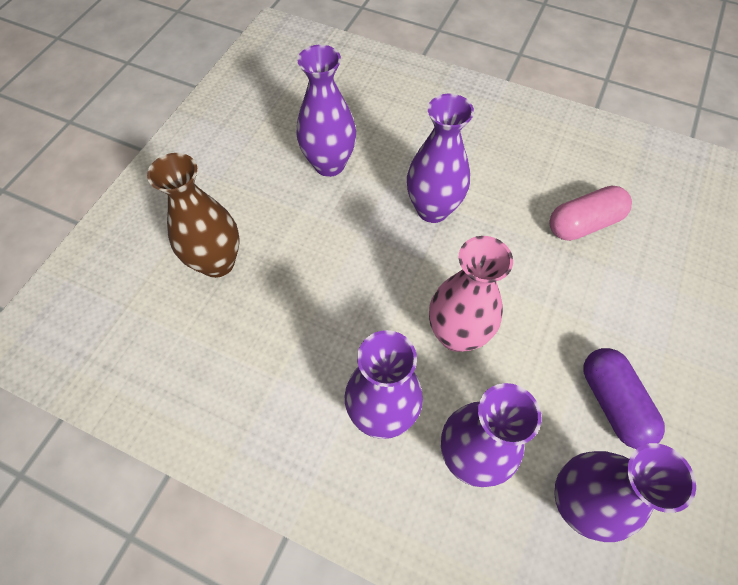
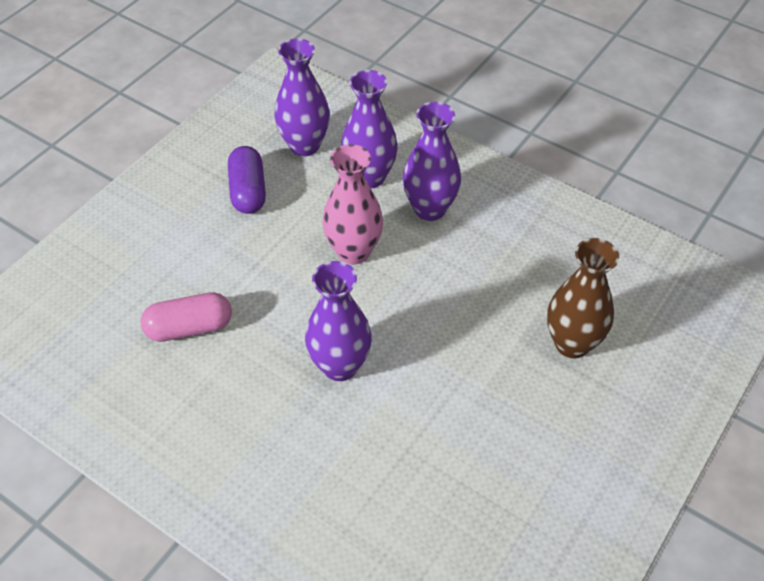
camera: 170 degrees left, 10 degrees down
(329, 164) = (446, 440): purple vase -> none

